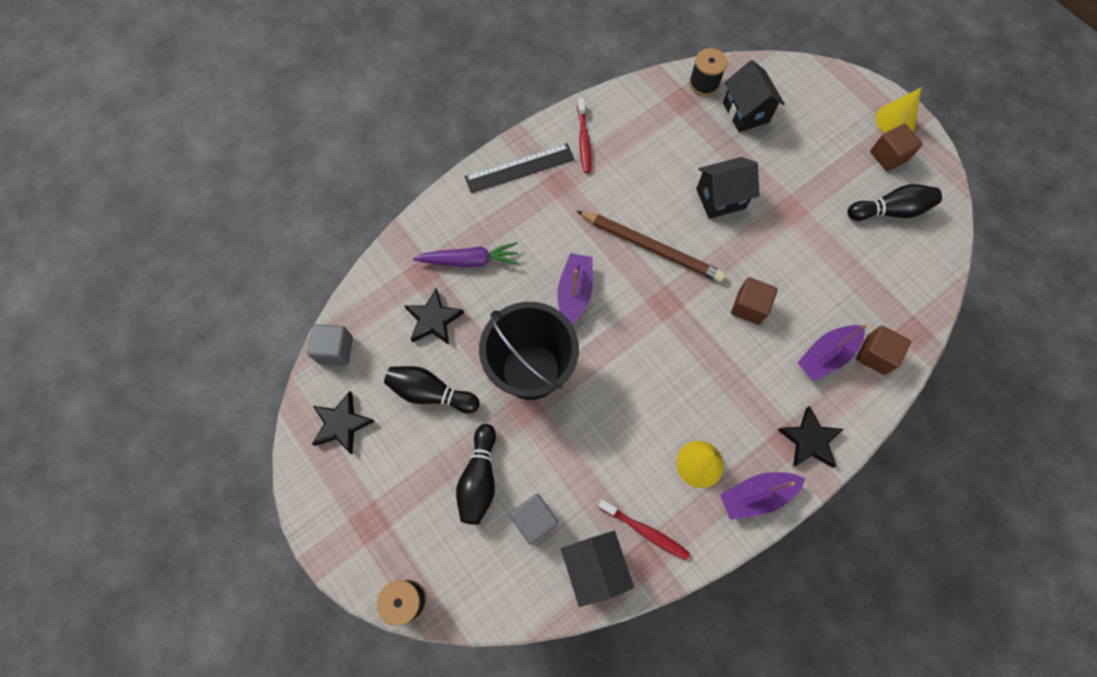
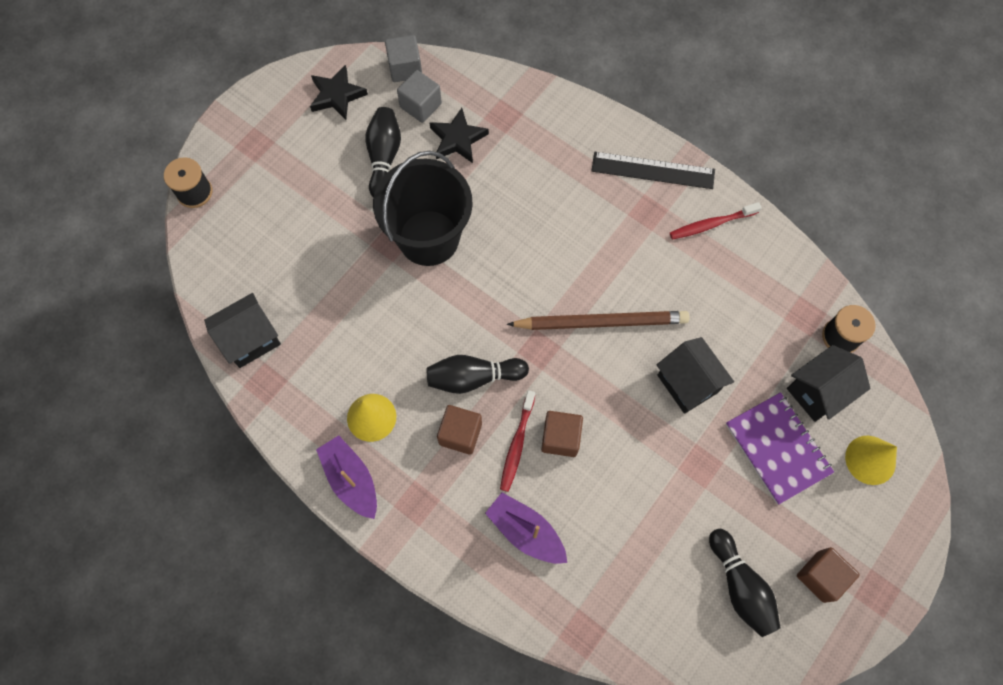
camera: 75 degrees right, 0 degrees up
(469, 260) = (530, 153): purple carrot -> none
(479, 478) = (312, 221): black bowling pin -> black bowling pin (473, 377)
(519, 168) = (653, 170): black ruler -> black ruler turned 45 degrees counterclockwise
(534, 520) = (284, 277): grey cube -> grey cube (420, 105)
(574, 293) = (524, 258): purple boat -> none
(645, 531) = (293, 378): red toothbrush -> red toothbrush (517, 444)
(651, 247) = (601, 322): brown pencil -> brown pencil turned 105 degrees counterclockwise
(786, 153) = (777, 448): none -> purple notebook
(809, 440) = (423, 526): black star -> none
(875, 355) = (541, 588): brown cube -> brown cube (460, 434)
(895, 120) = (879, 579): yellow cone -> yellow cone (870, 460)

